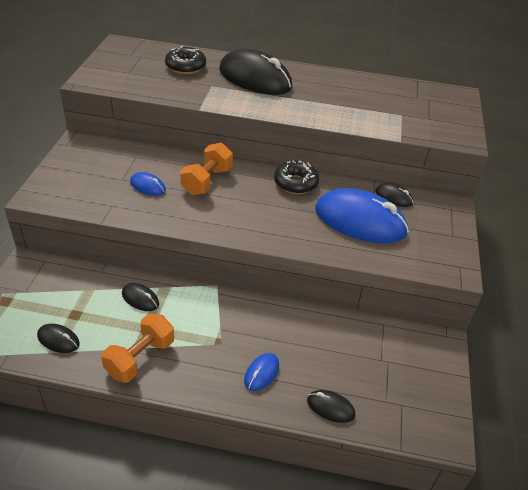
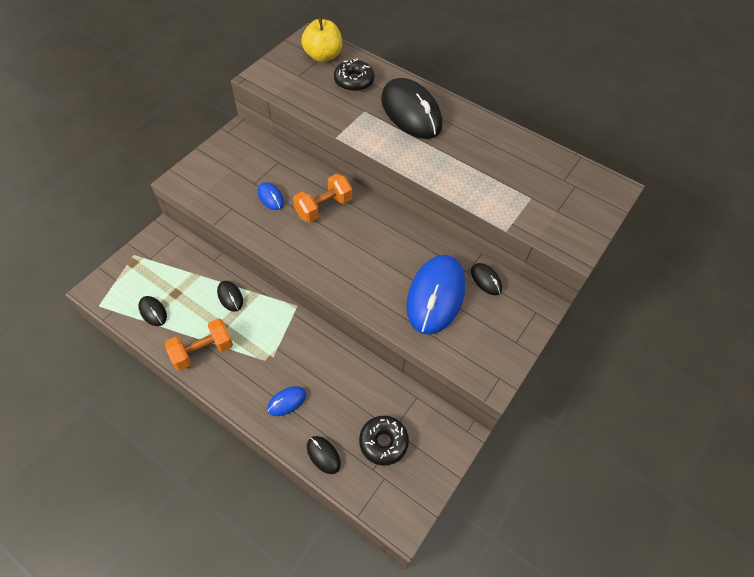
camera: 25 degrees right, 15 degrees up
(142, 54) = (323, 56): none -> yellow apple
(295, 183) = (402, 234): black donut -> black donut (383, 442)
(360, 221) = (435, 296): blue mouse -> blue mouse turned 60 degrees clockwise

